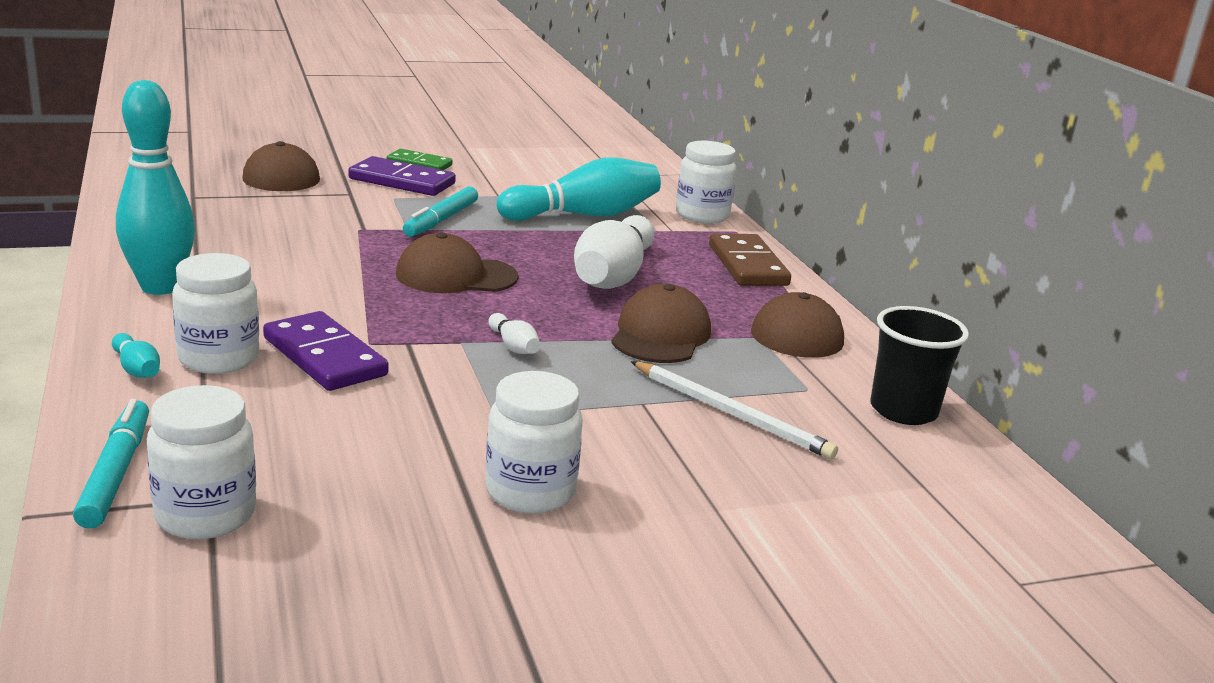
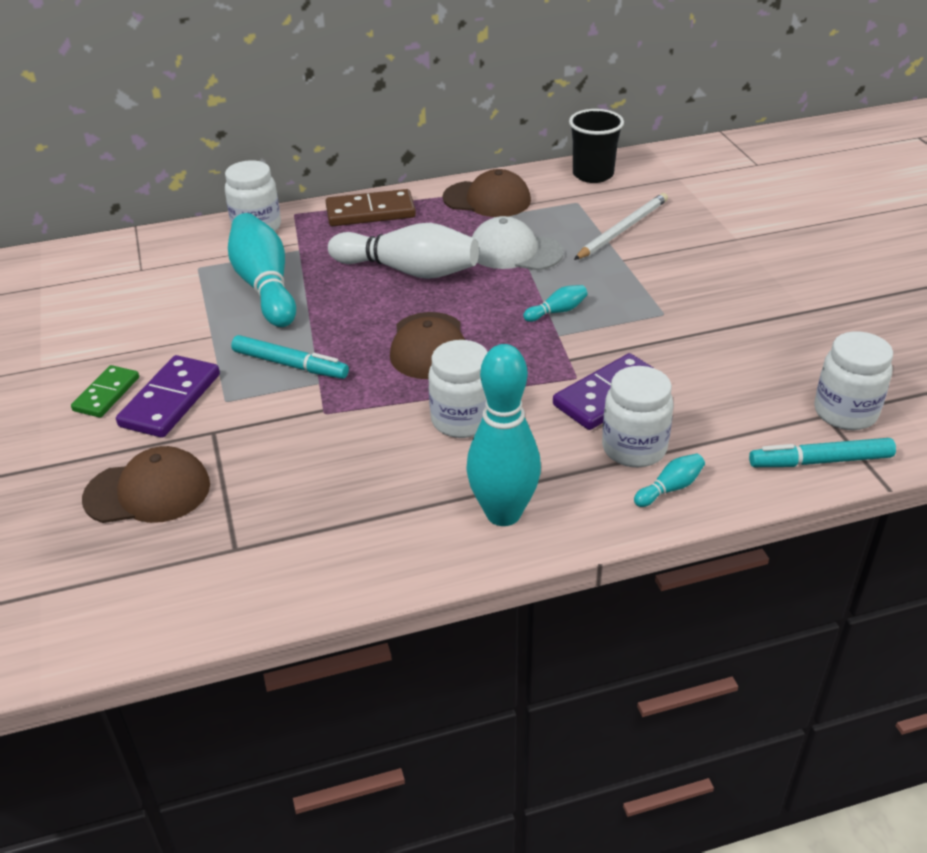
camera: 85 degrees left, 15 degrees up
(513, 346) = (557, 311): white bowling pin -> turquoise bowling pin
(530, 492) = (752, 297): white jar -> white jar (462, 420)
(660, 335) = (515, 251): brown cap -> white cap

